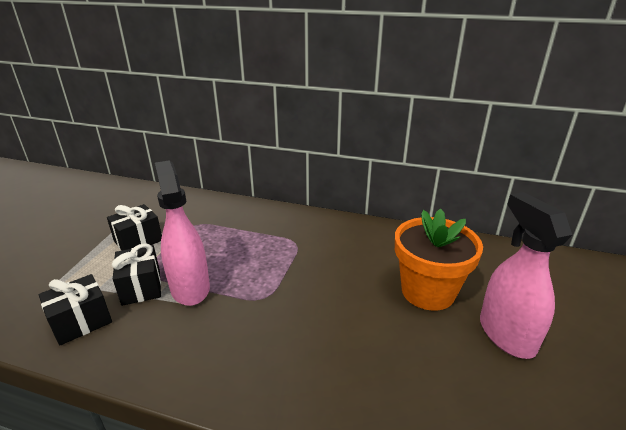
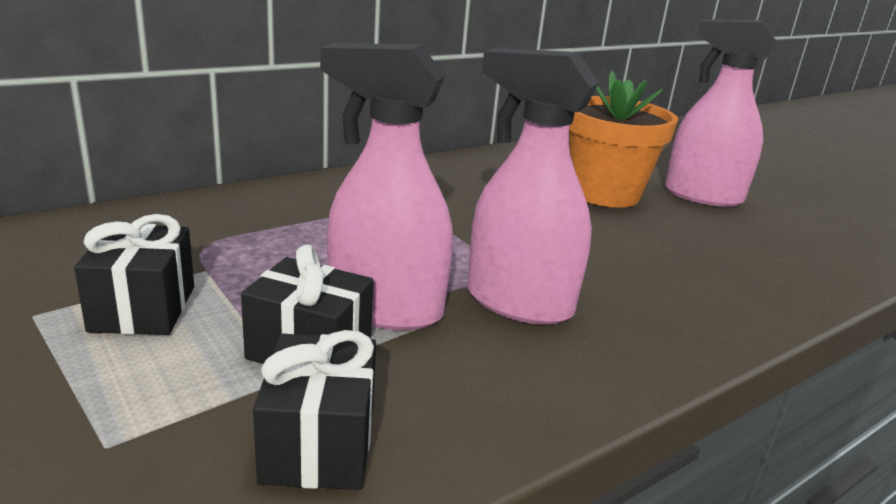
camera: 55 degrees left, 5 degrees down
(237, 321) = (518, 303): none -> pink spray bottle

